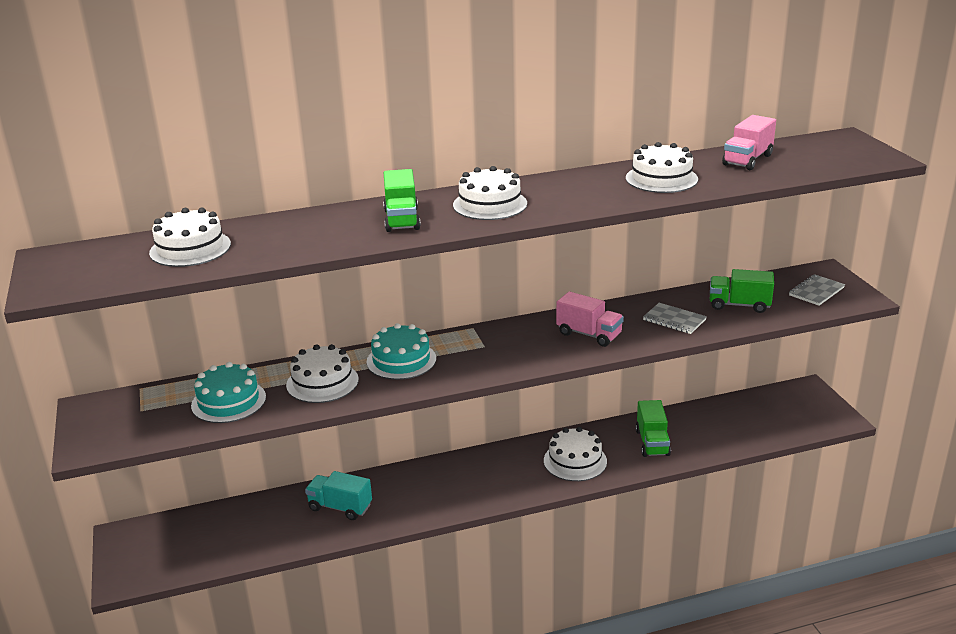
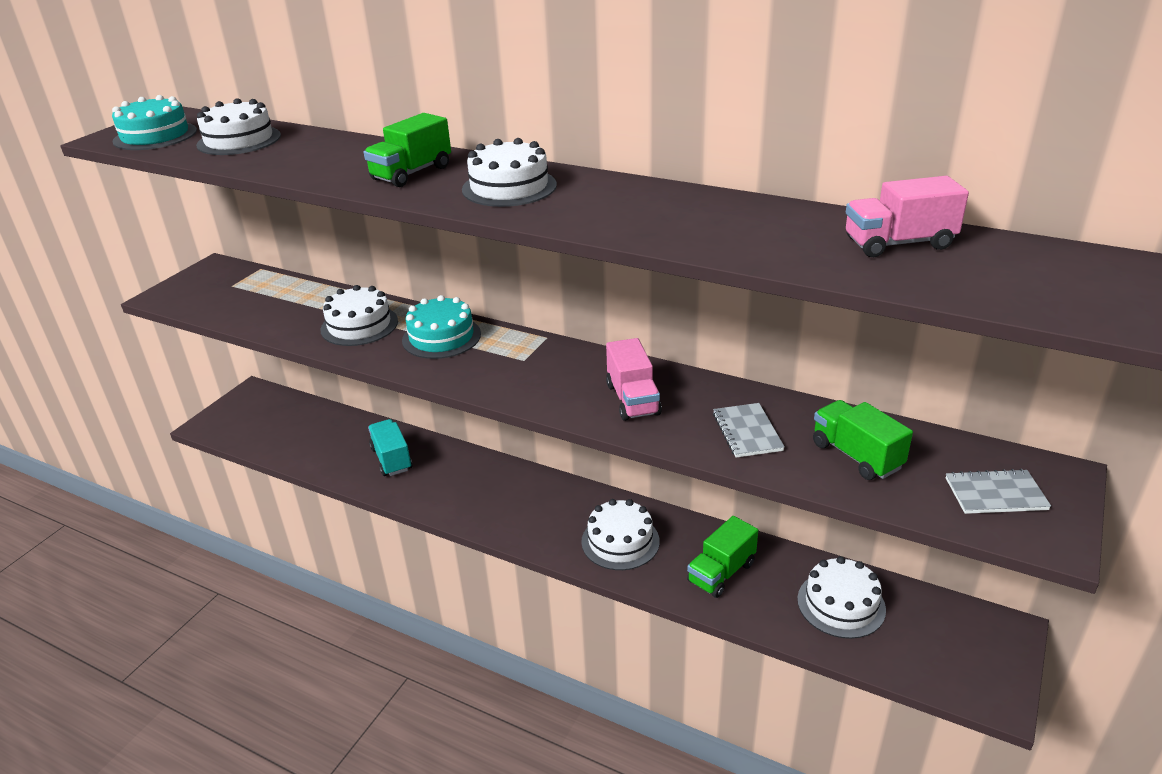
camera: 45 degrees right, 5 degrees up
(228, 401) = (283, 307): turquoise cake -> turquoise cake (155, 136)
(661, 178) = (736, 226): white cake -> white cake (841, 604)

